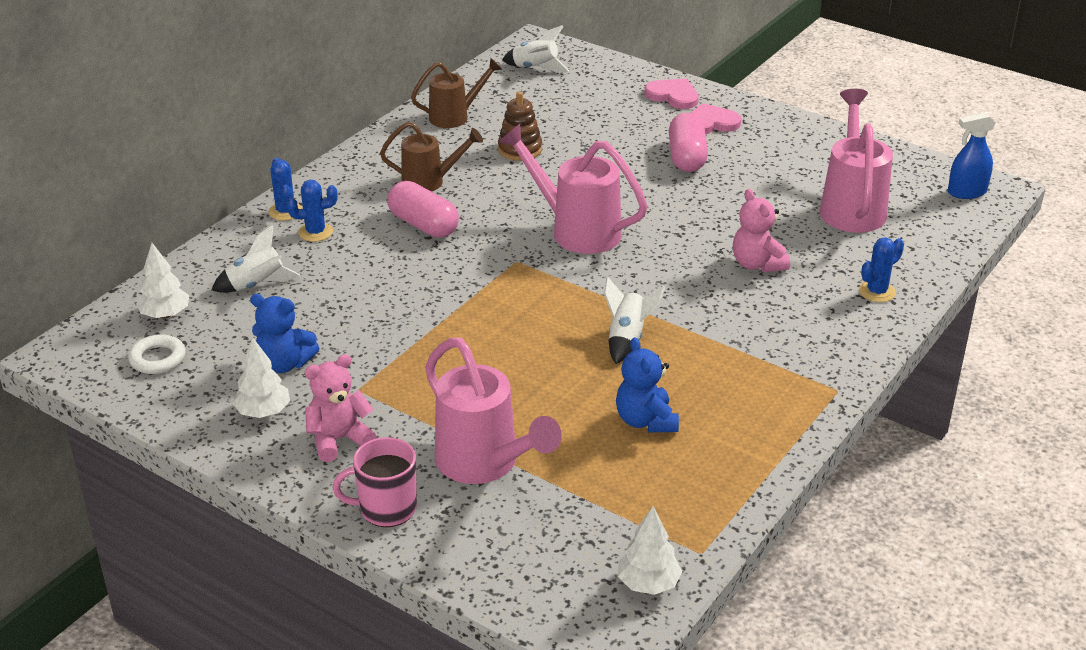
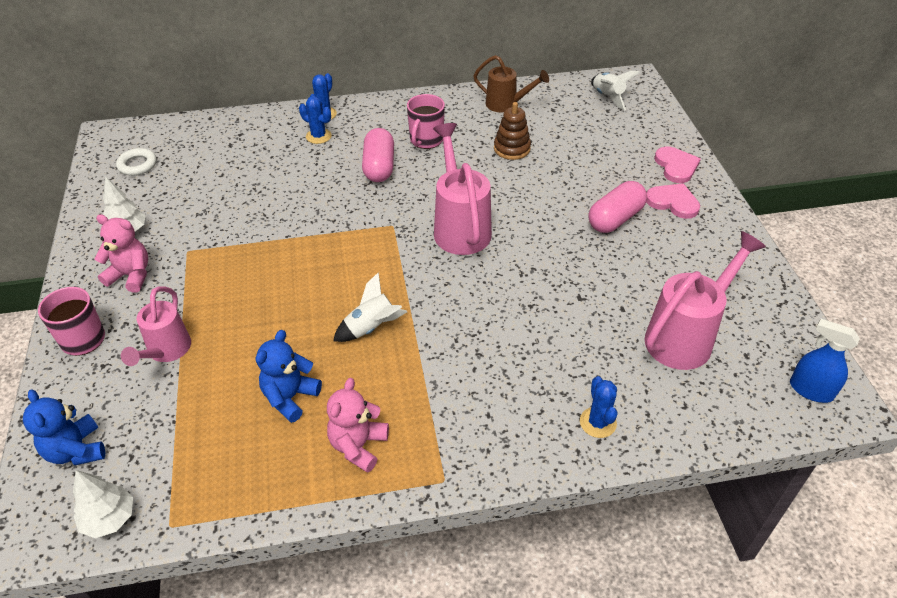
camera: 45 degrees right, 10 degrees up
(165, 315) = (179, 141): white tree -> none
(257, 285) = (242, 151): white rocket -> none
(284, 364) = (181, 208): blue teddy bear -> blue teddy bear (76, 450)
(430, 182) = (426, 140): brown watering can -> pink mug
(484, 464) = (166, 351): pink watering can -> pink watering can, size x0.64
(757, 264) = (541, 334): pink teddy bear -> pink teddy bear (358, 446)
(877, 292) = (598, 422): blue cactus -> blue cactus turned 75 degrees clockwise

